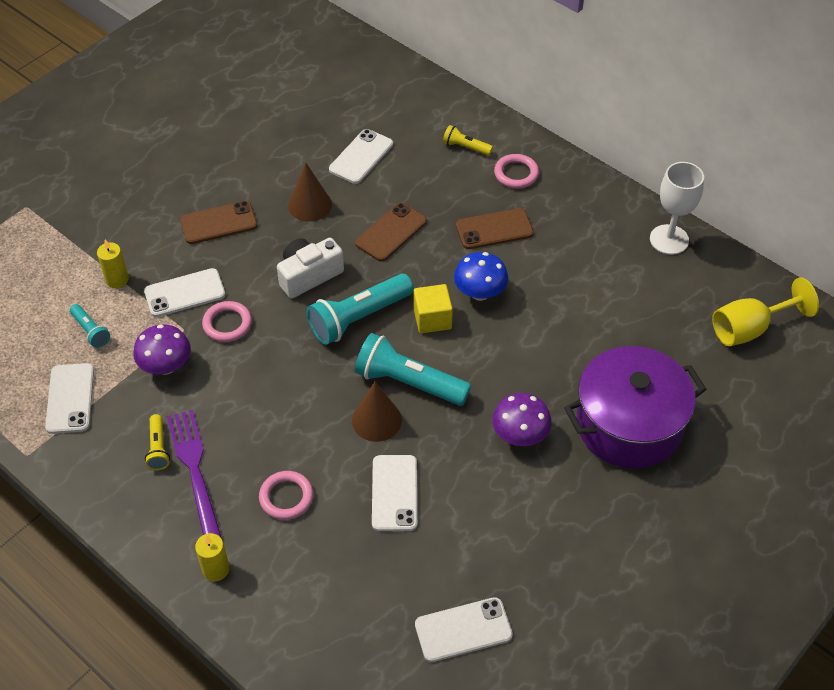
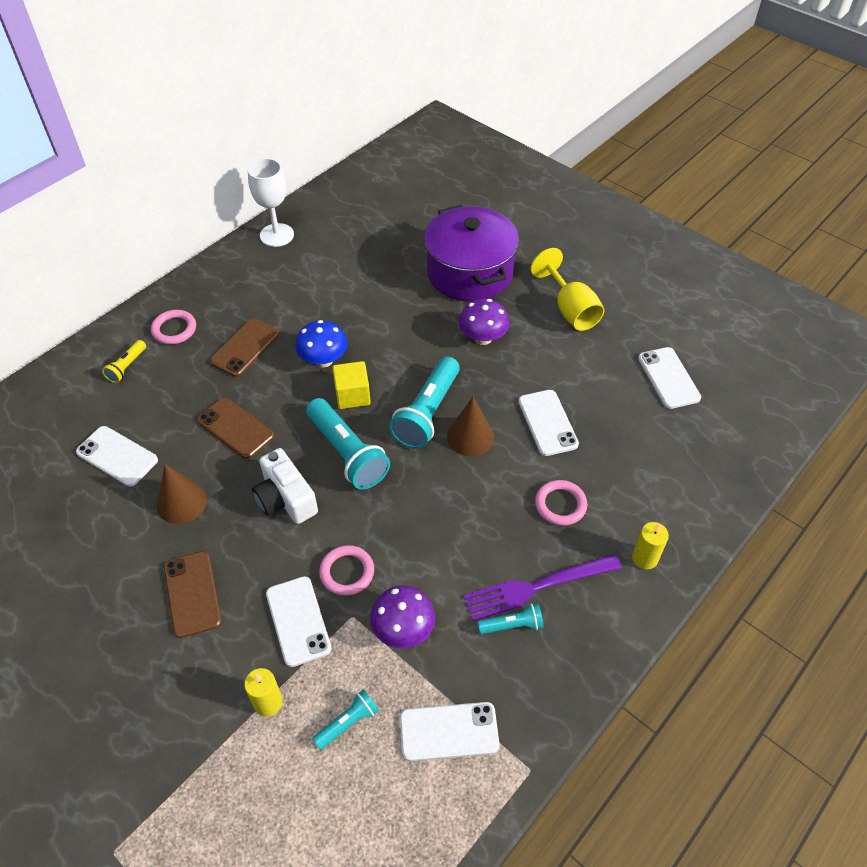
camera: 90 degrees left, 0 degrees up
(158, 448) = (512, 625): yellow flashlight -> turquoise flashlight
(394, 493) = (547, 423): white phone -> white phone turned 75 degrees clockwise
(494, 229) = (245, 348): brown phone -> brown phone turned 45 degrees clockwise
(749, 329) = (376, 200): yellow goblet -> yellow goblet (570, 310)

